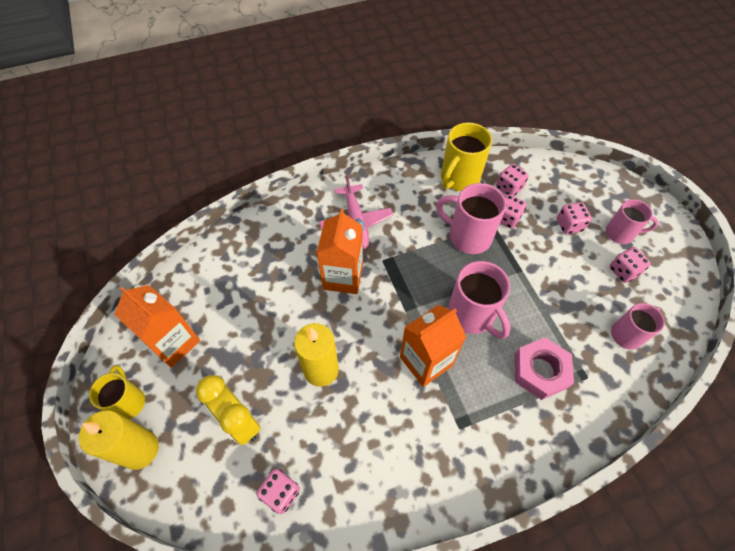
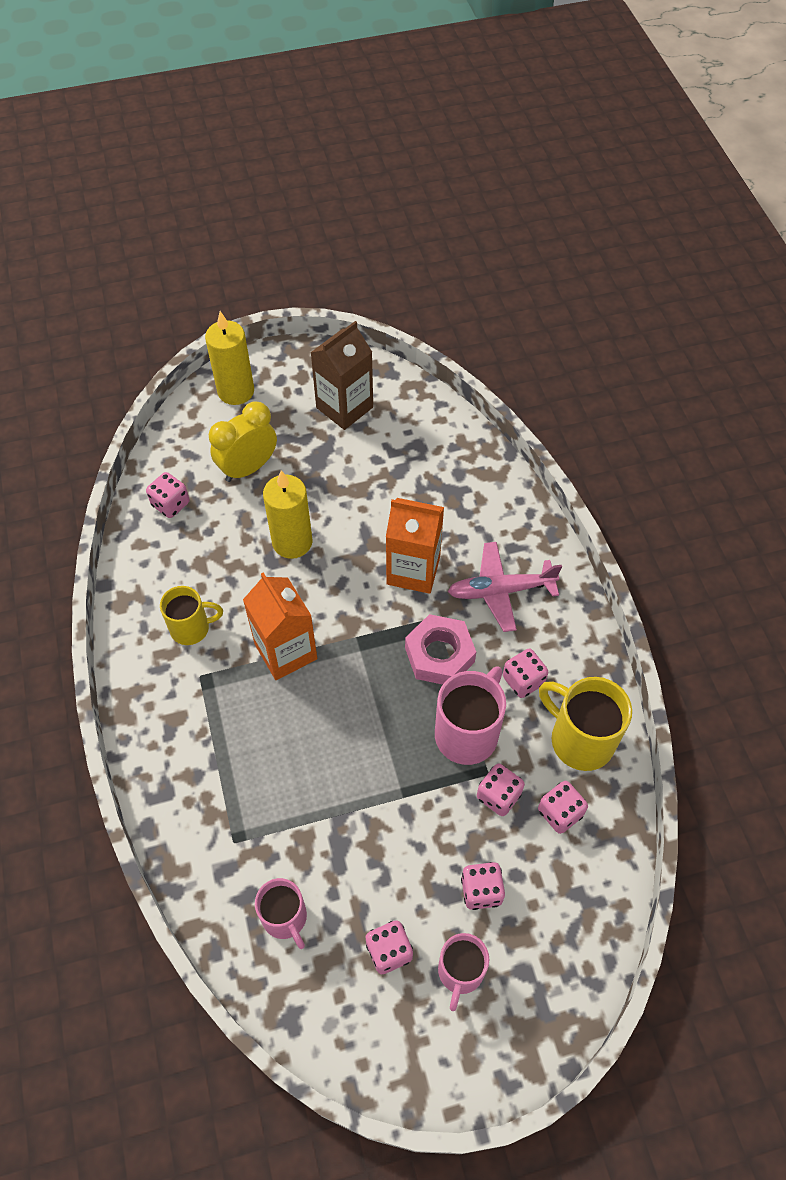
camera: 95 degrees right, 0 degrees up
(128, 401) = (285, 377): yellow mug -> yellow mug (191, 628)
(174, 343) = (344, 407): orange carton -> brown carton
(424, 207) = (523, 680): none -> pink dice
(472, 315) = (340, 715): pink mug -> none
(540, 371) = (252, 783): pink nut -> pink nut (439, 655)

